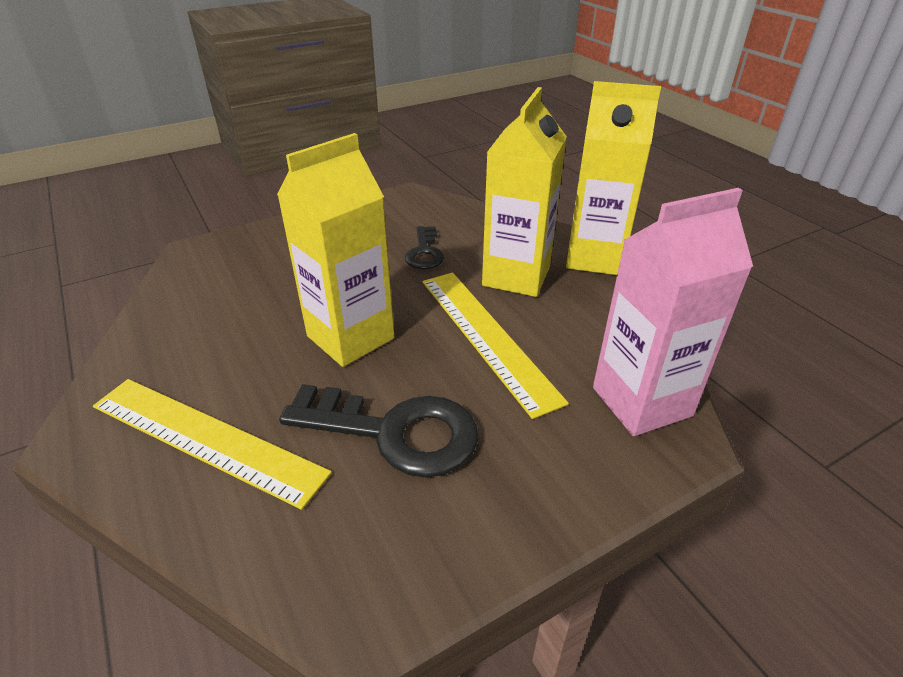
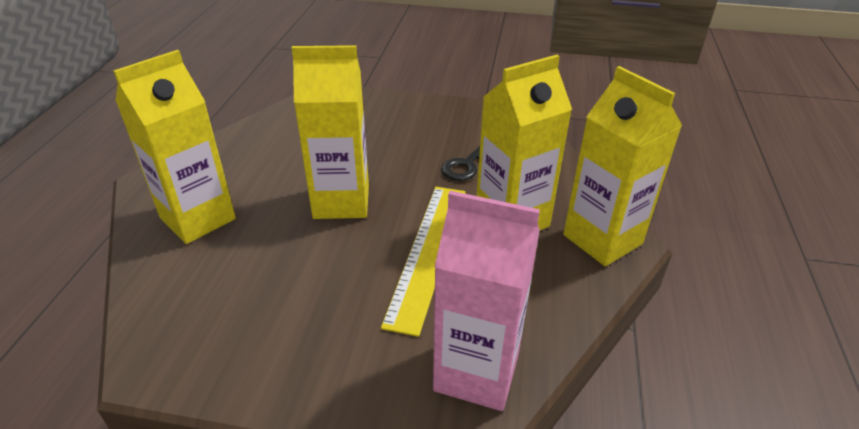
camera: 40 degrees right, 0 degrees up
(206, 438) = (198, 218): yellow ruler -> yellow carton
(394, 432) = (290, 279): black key -> none

